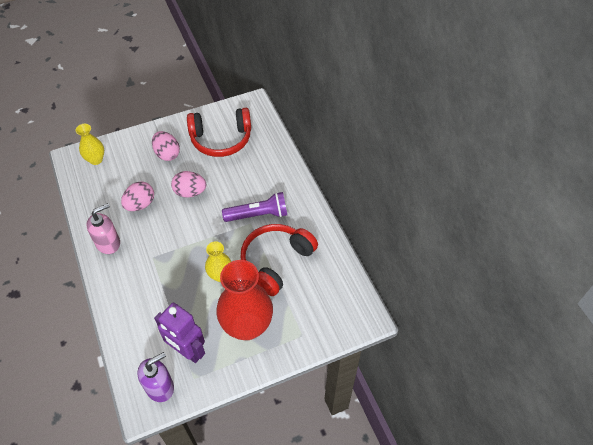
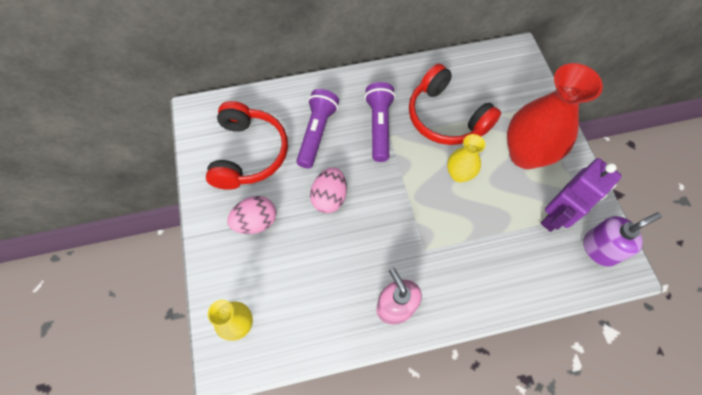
camera: 80 degrees left, 10 degrees up
(140, 204) = (337, 261): pink egg -> none
(160, 387) = (599, 248): purple soap dispenser -> purple soap dispenser turned 90 degrees clockwise
(245, 175) = (317, 133): none -> purple flashlight

